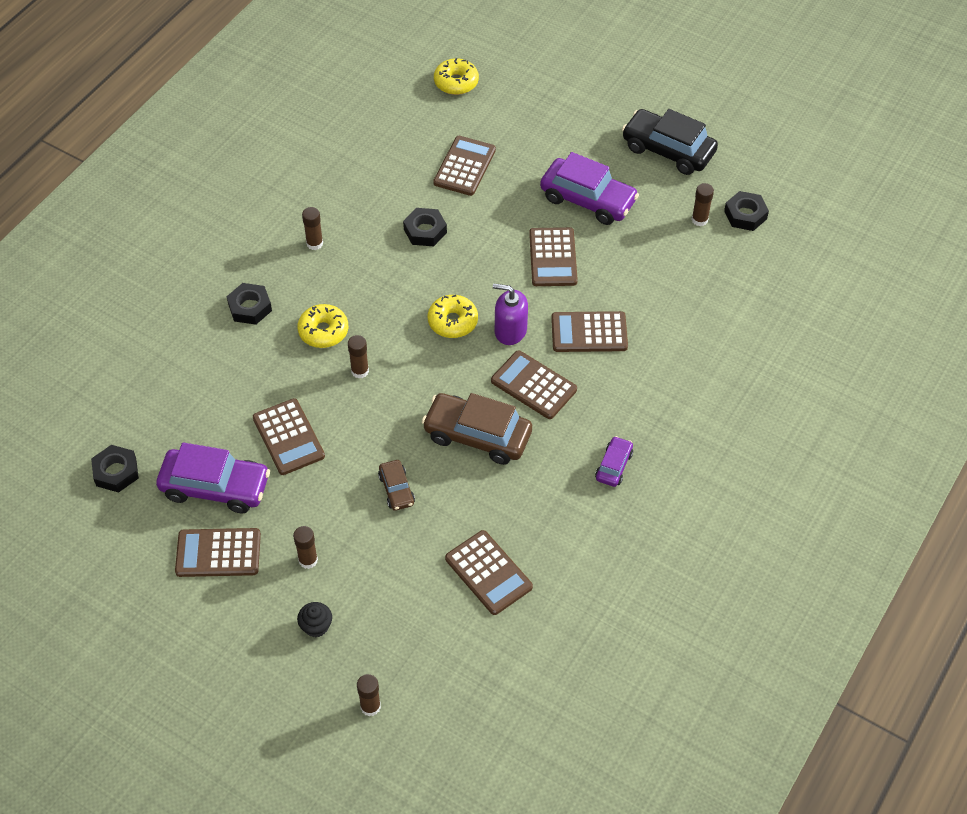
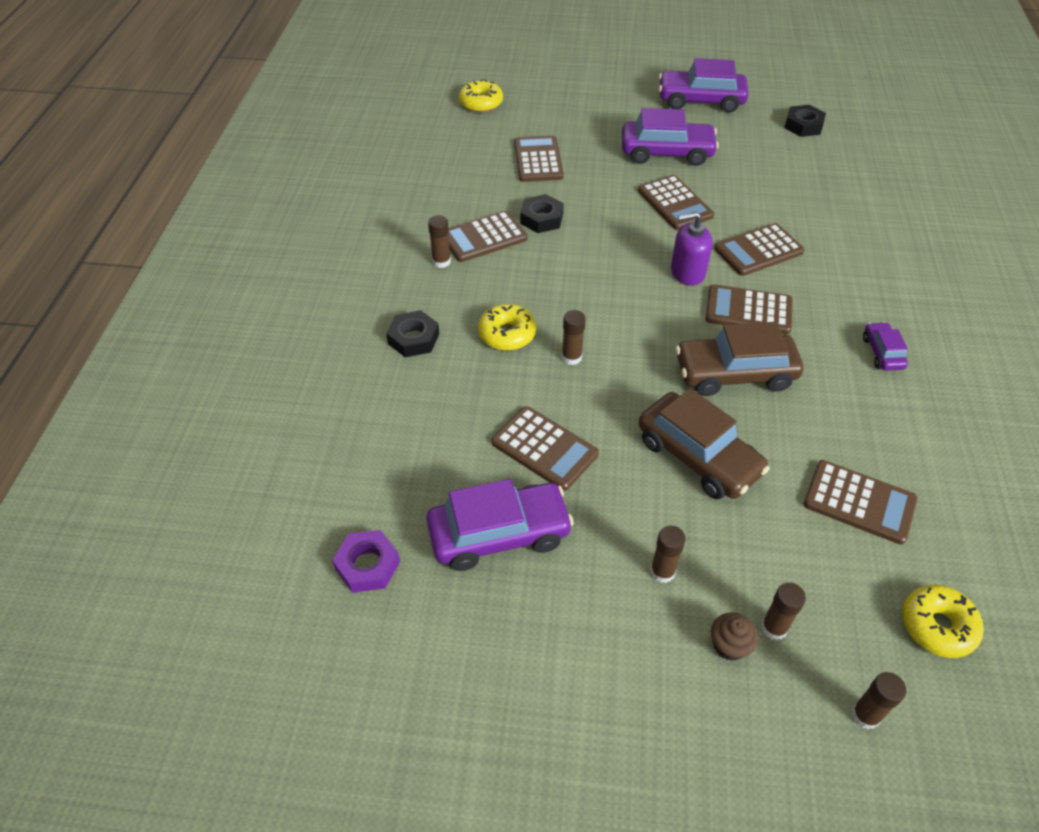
camera: 25 degrees left, 5 degrees down
(116, 472) = (367, 565): black nut -> purple nut
(218, 553) = (554, 609): brown calculator -> brown calculator (484, 237)
(316, 626) = (729, 645): black cupcake -> brown cupcake
(396, 489) = (698, 456): brown car -> brown car, size x1.96
(452, 321) = (628, 283): yellow donut -> yellow donut (937, 626)
(668, 150) = (700, 100): black car -> purple car
(699, 220) = (771, 139): brown glue stick -> brown glue stick (774, 628)

